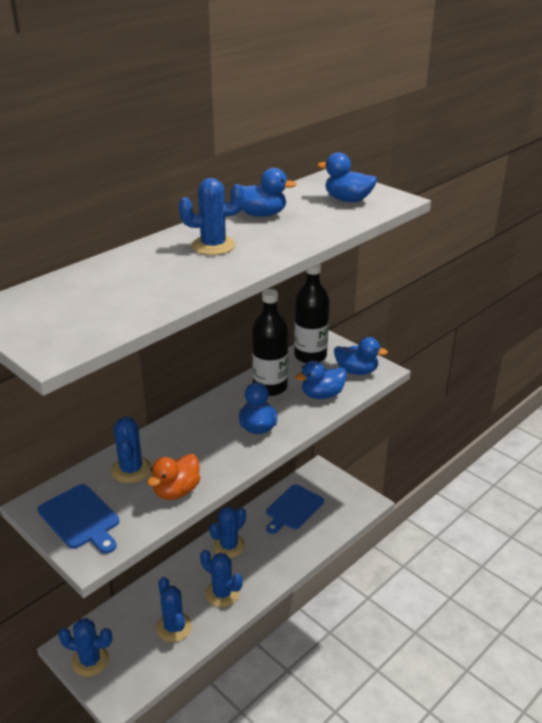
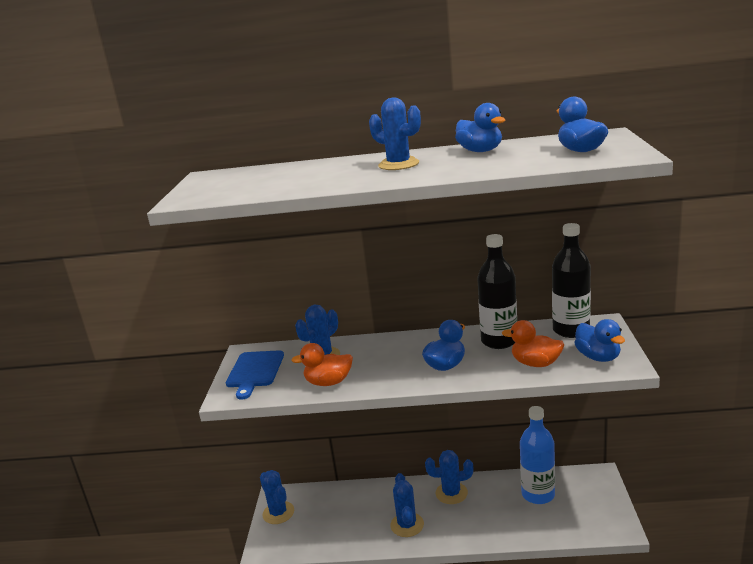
camera: 50 degrees right, 10 degrees down
(174, 627) = (348, 526): blue cactus -> none
(293, 508) = (538, 494): blue cutting board -> blue bottle
(322, 395) = (535, 363): blue duck -> orange duck

